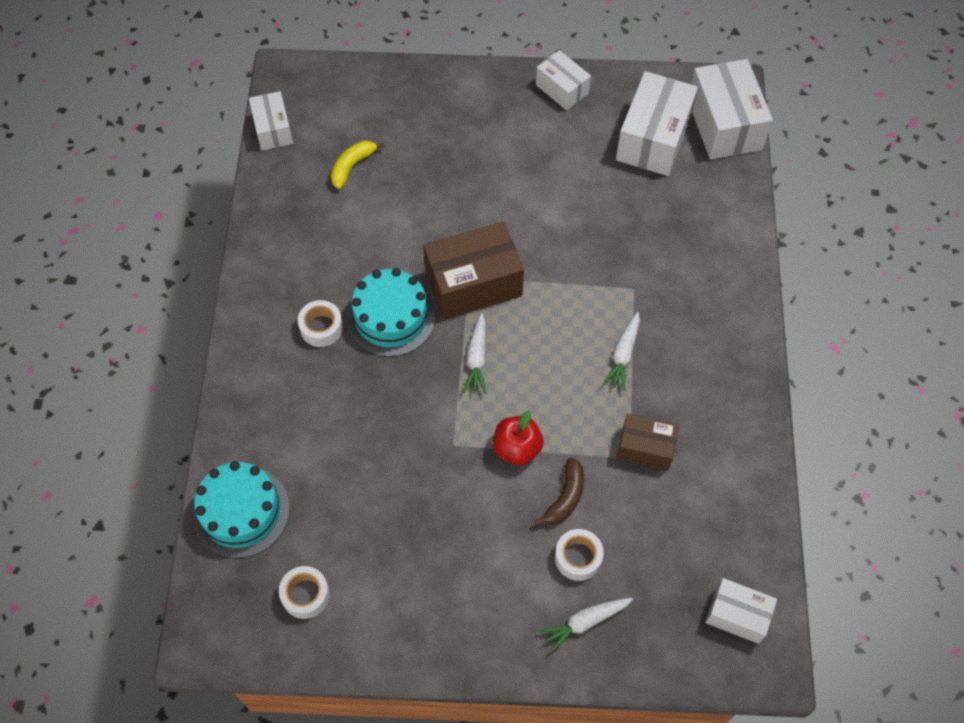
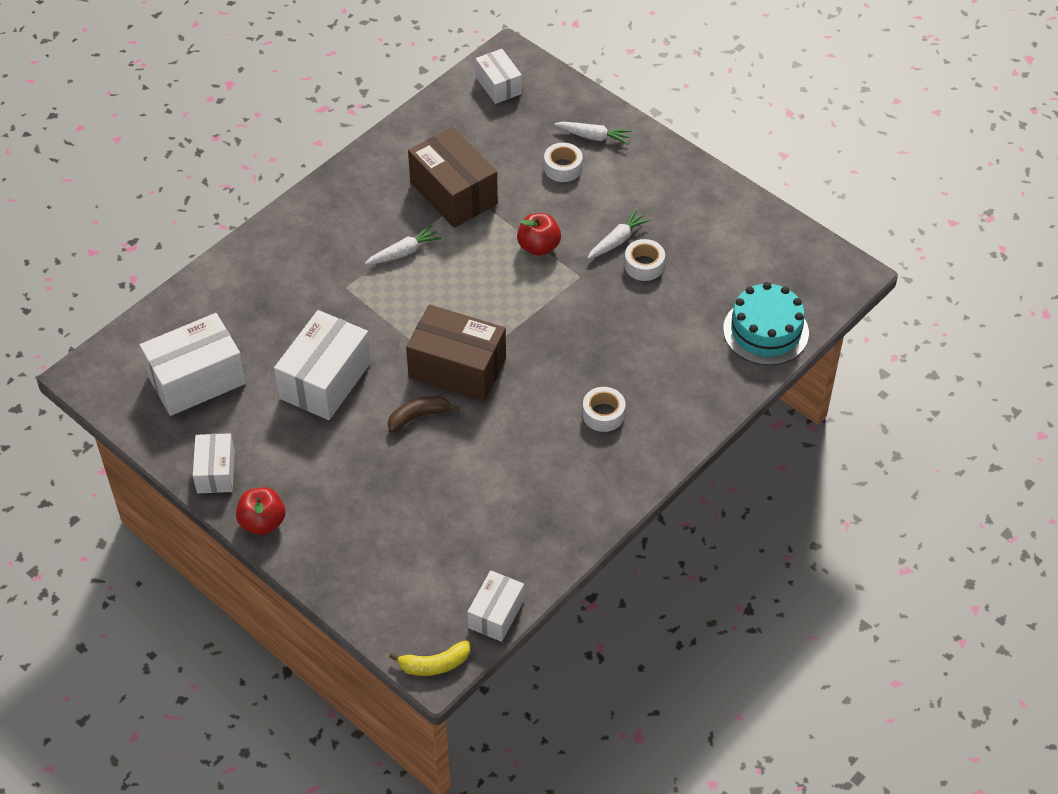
camera: 140 degrees left, 10 degrees down
(305, 595) = (759, 257): white tape -> white tape (644, 265)
(352, 166) = (459, 529): yellow banana -> yellow banana (434, 664)
(391, 317) = (543, 387): turquoise cake -> none
(477, 358) = (508, 317): white carrot -> white carrot (617, 240)
(492, 80) = (262, 522): none -> red apple
(565, 497) = (536, 201): brown banana -> brown banana (418, 416)
(645, 448) = (453, 193): brown box -> brown box, size x1.71
(724, 124) = (130, 352): white box -> white box (325, 380)

